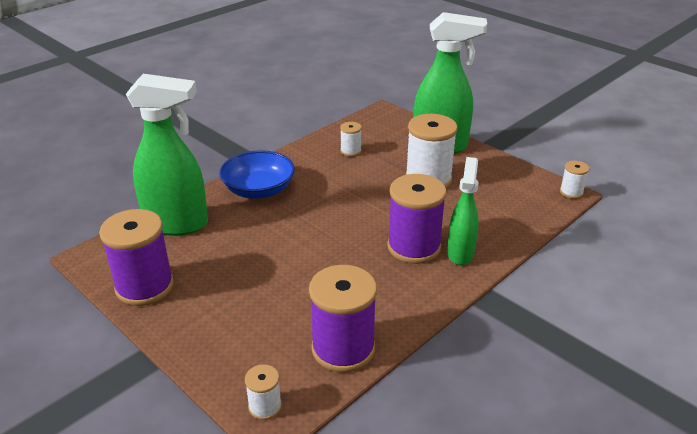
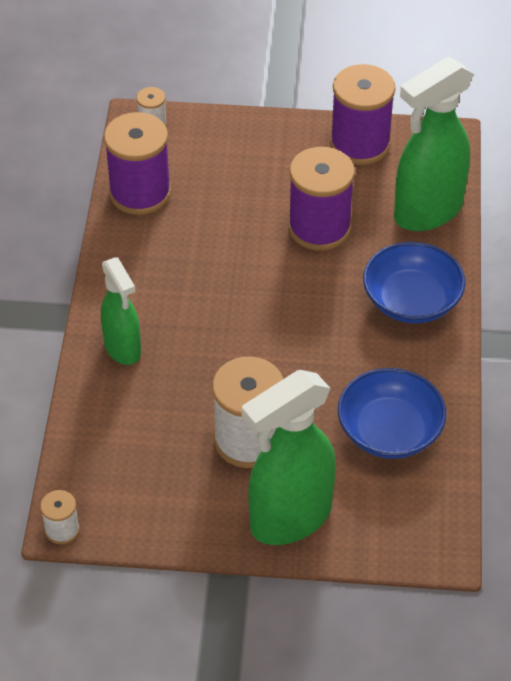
camera: 140 degrees right, 15 degrees up
(350, 151) = (389, 431): white spool -> blue bowl
(414, 247) = (175, 327): purple spool -> purple spool (319, 228)

